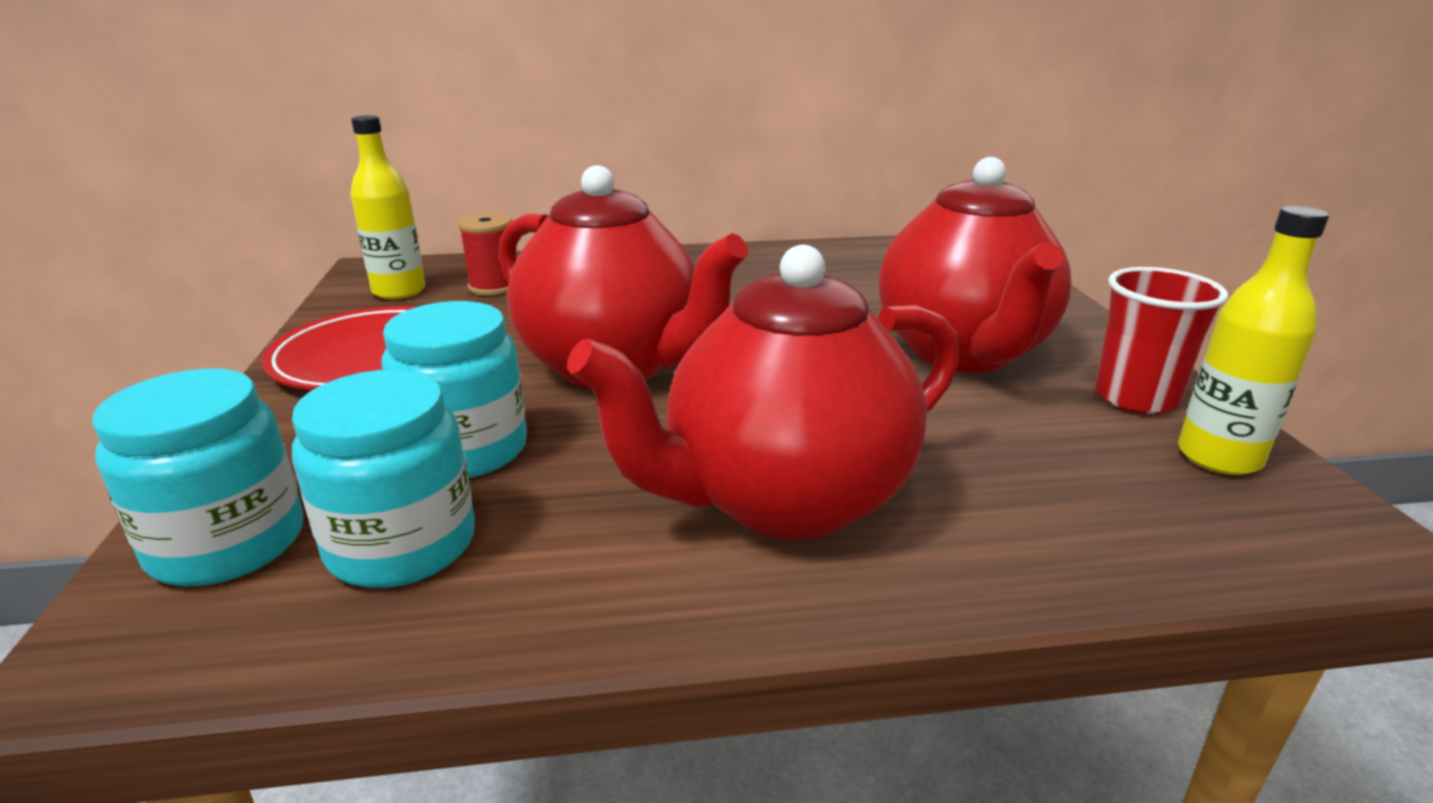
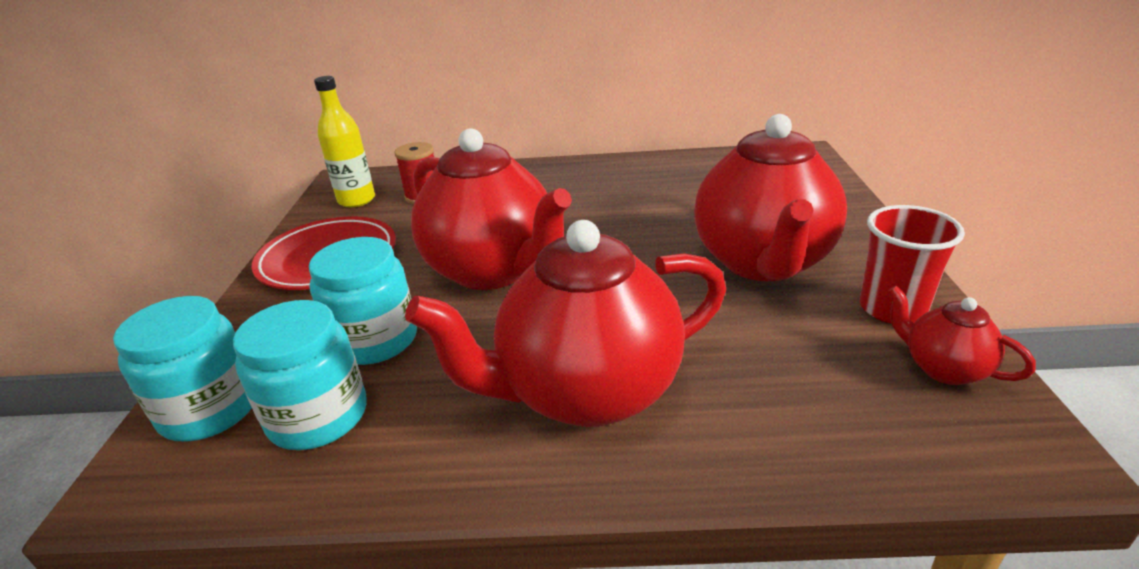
camera: 10 degrees right, 5 degrees up
(1219, 457) = (943, 368): yellow bottle -> red teapot

